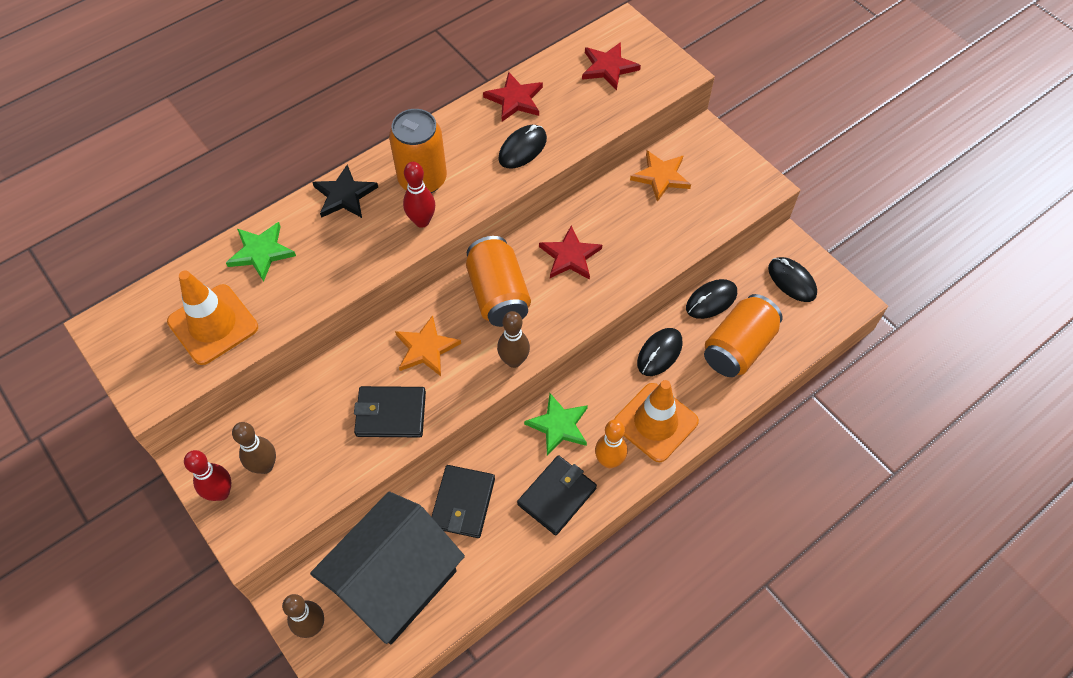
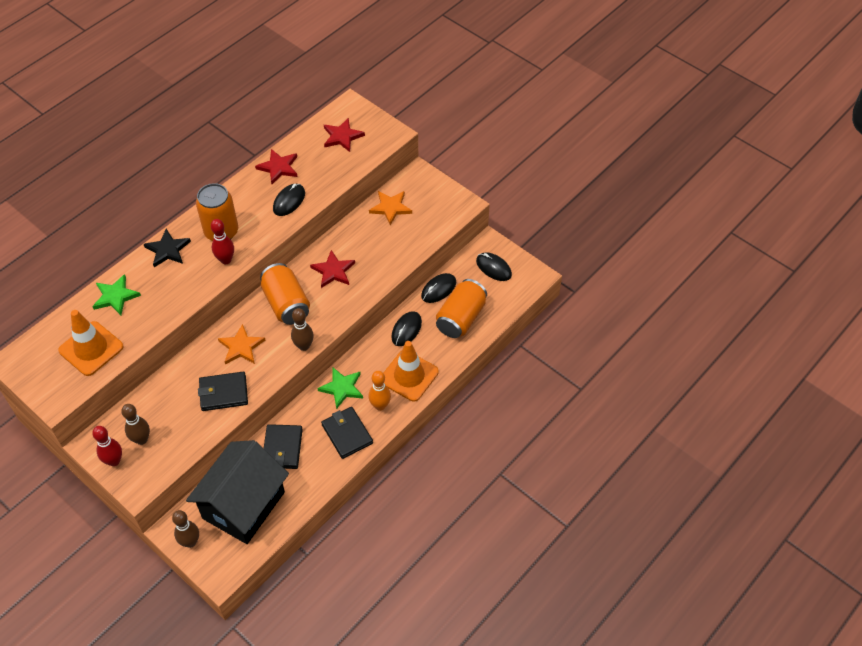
camera: 10 degrees left, 5 degrees down
(557, 496) = (347, 434): black wallet -> black wallet turned 60 degrees counterclockwise

